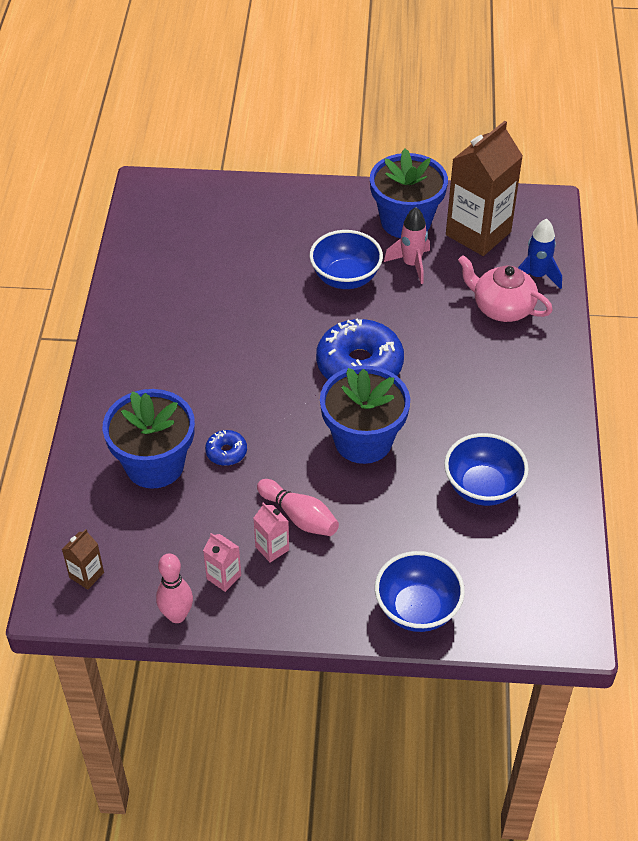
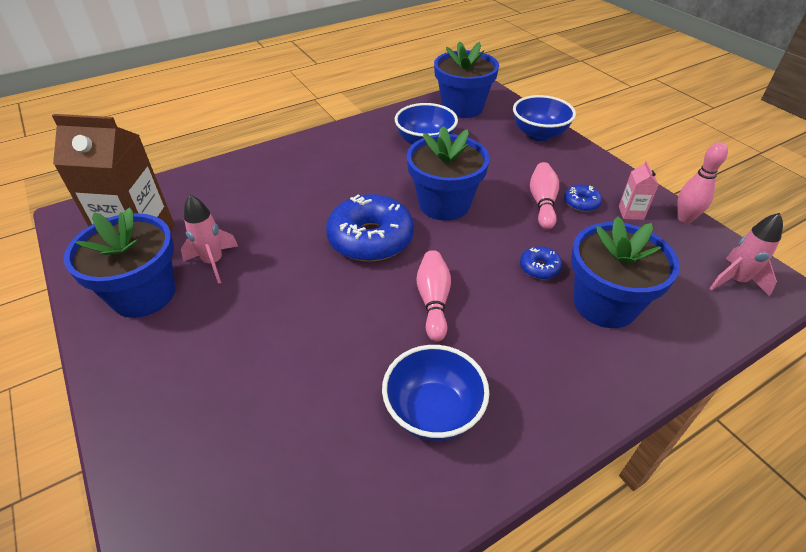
camera: 125 degrees left, 5 degrees down
(86, 575) = (735, 281): brown carton -> pink rocket
(255, 366) = (433, 301): none -> pink bowling pin
(272, 548) = (581, 203): pink carton -> blue donut
(345, 278) = (264, 298): blue bowl -> blue bowl (433, 412)
(502, 308) = (238, 193): pink teapot -> none
(536, 276) = (185, 189): blue rocket -> none
(539, 574) = (462, 107): none -> blue flower pot

